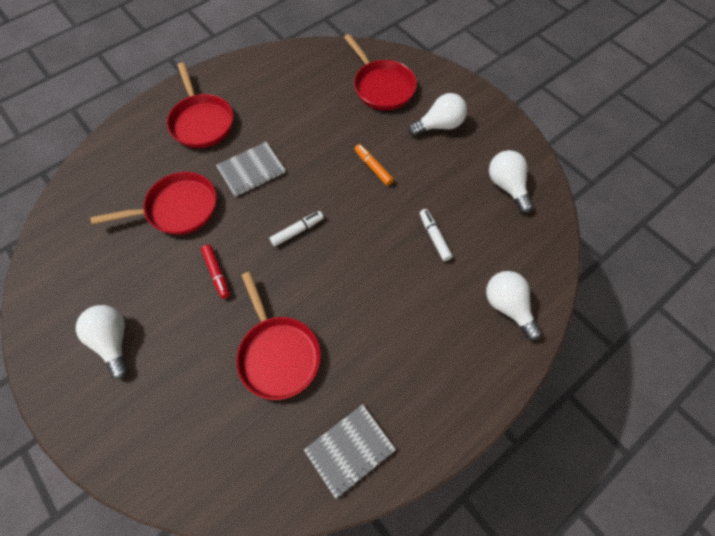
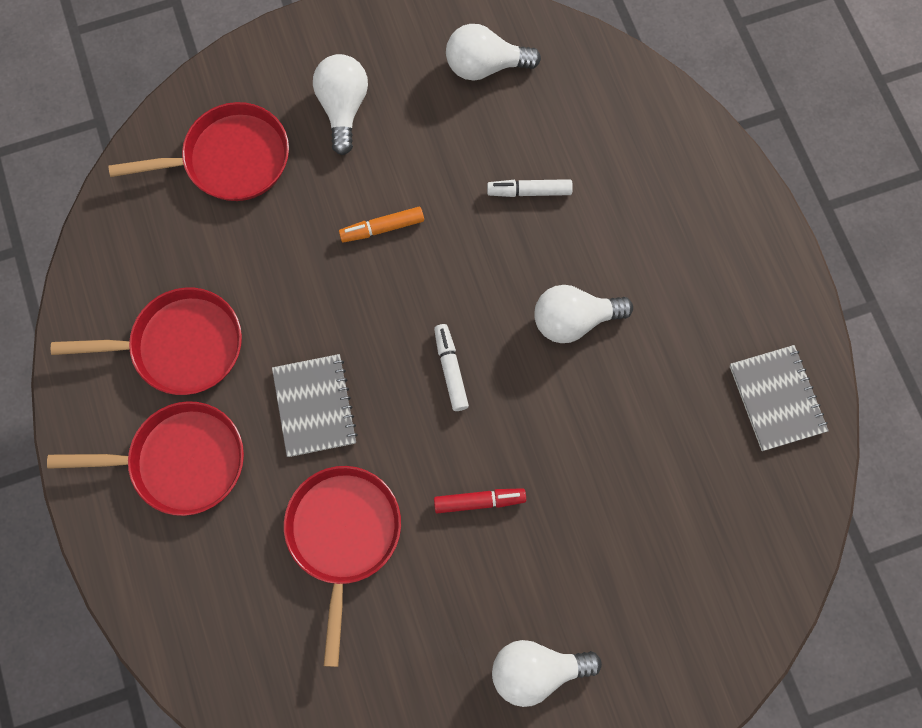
camera: 70 degrees left, 10 degrees up
(278, 353) = (628, 449): red pan -> red pan (180, 346)
(508, 307) = (659, 146): white light bulb -> white light bulb (573, 320)

